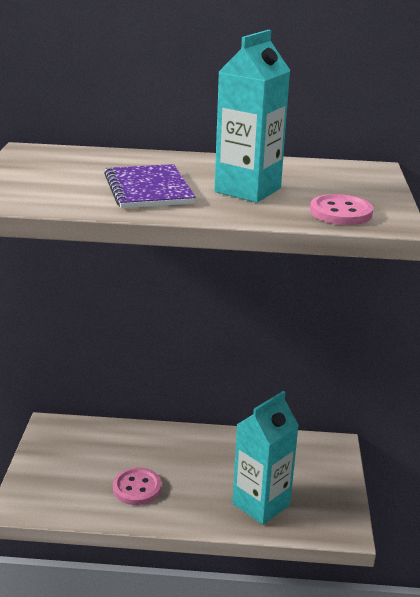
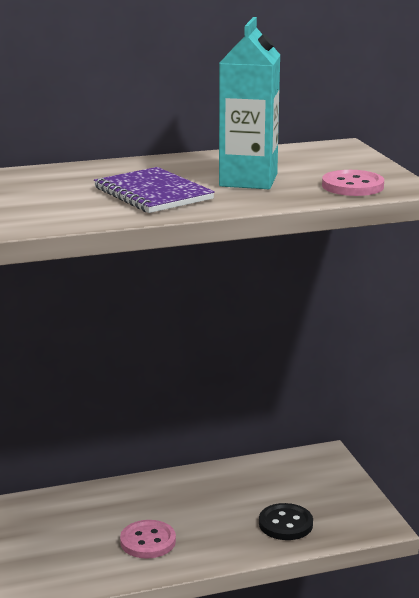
camera: 20 degrees left, 5 degrees down
(261, 504) = (285, 524): turquoise carton -> black button

